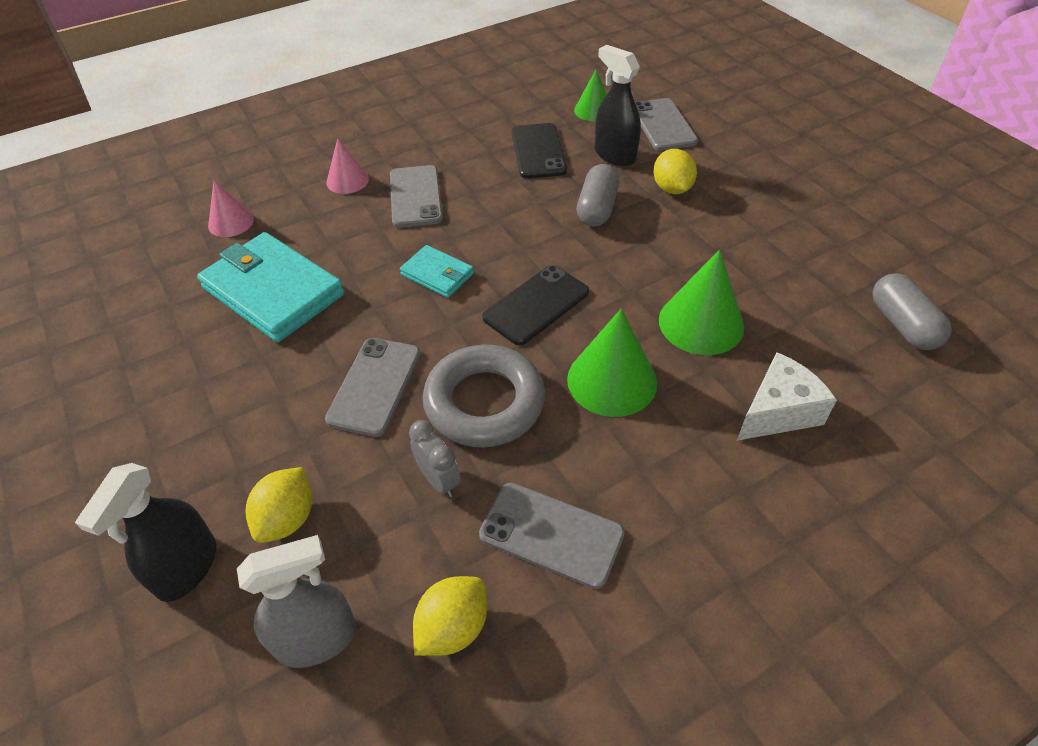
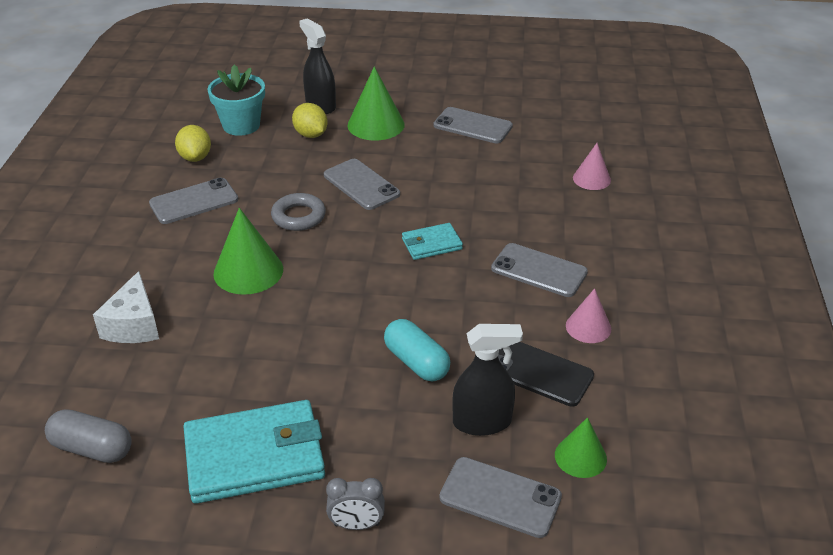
camera: 125 degrees right, 10 degrees down
(161, 358) = (472, 126): none -> grey phone
(273, 291) = (491, 175): turquoise wallet -> turquoise wallet (255, 456)
(317, 639) = (241, 125): grey spray bottle -> turquoise flower pot
(347, 180) = (598, 245): pink cone -> pink cone (588, 327)
(439, 480) = (271, 182): grey clock -> grey clock (356, 525)
(484, 402) = (298, 216): grey ring -> grey ring, size x0.63
(536, 305) = (349, 273): black phone -> none
(597, 208) = (416, 362): grey capsule -> turquoise capsule
(672, 189) = (391, 428): yellow lemon -> none
(701, 323) = (236, 339): green cone -> green cone (376, 125)

